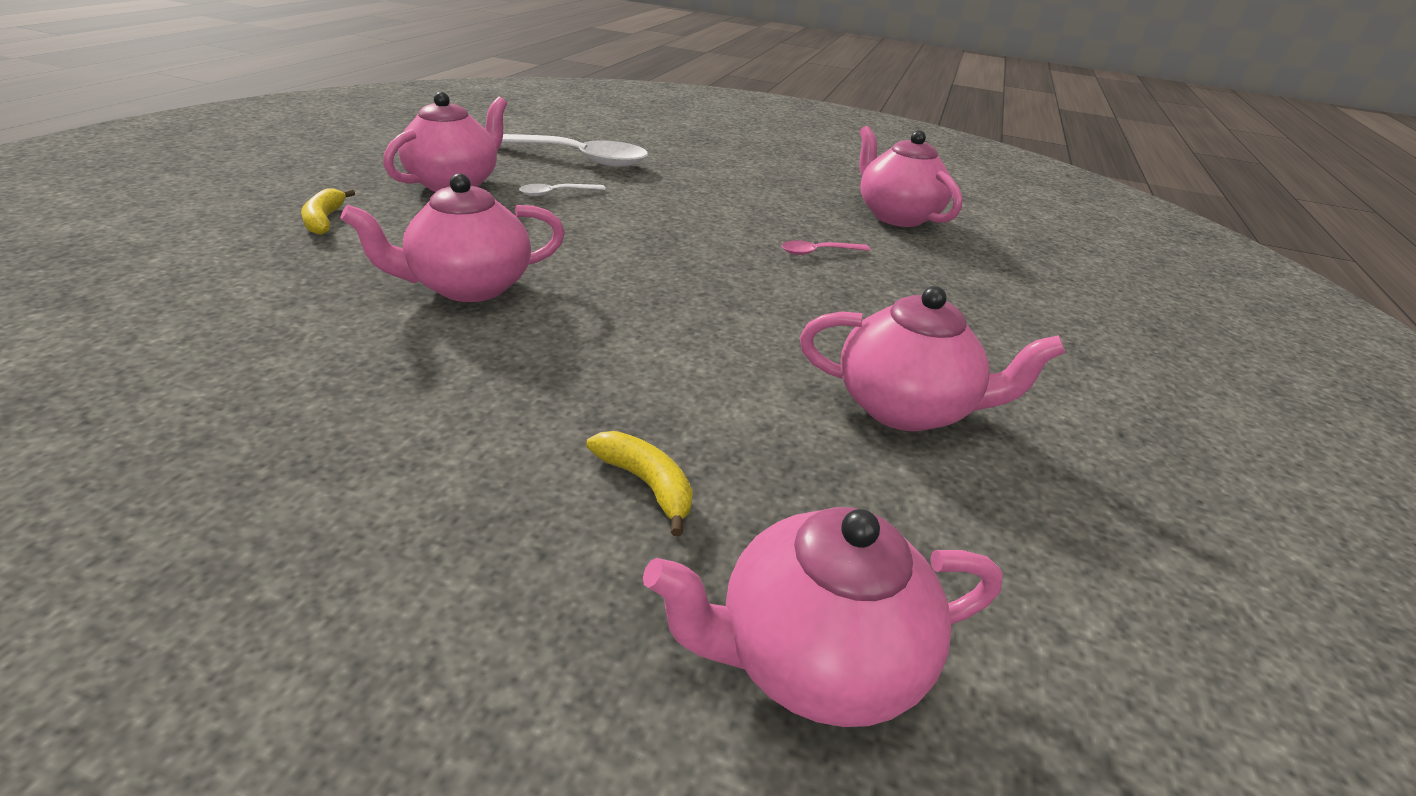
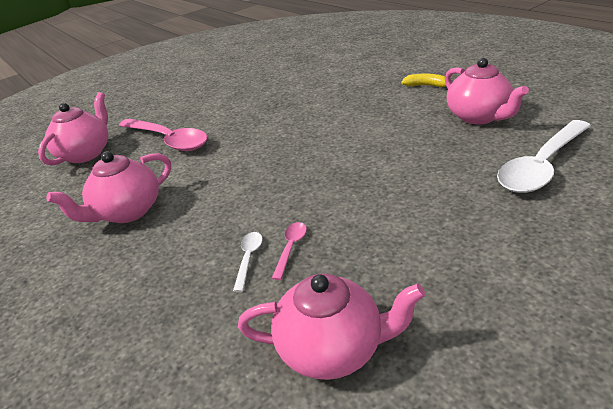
camera: 130 degrees right, 0 degrees up
(469, 287) = (330, 117): pink teapot -> none
(556, 193) = (452, 150): white spoon -> white spoon (248, 258)
(647, 484) = (168, 140): yellow banana -> pink spoon

